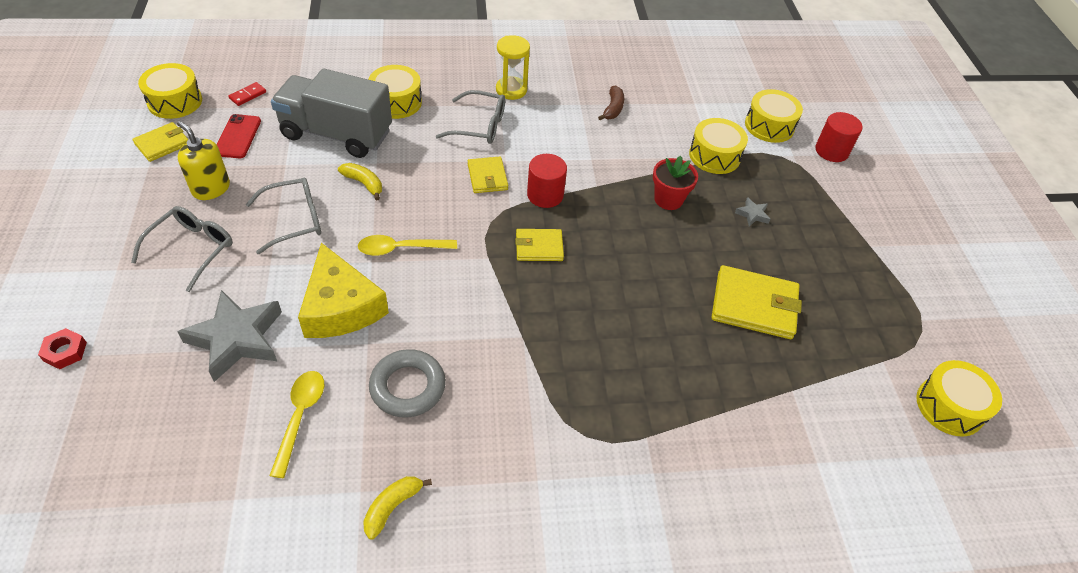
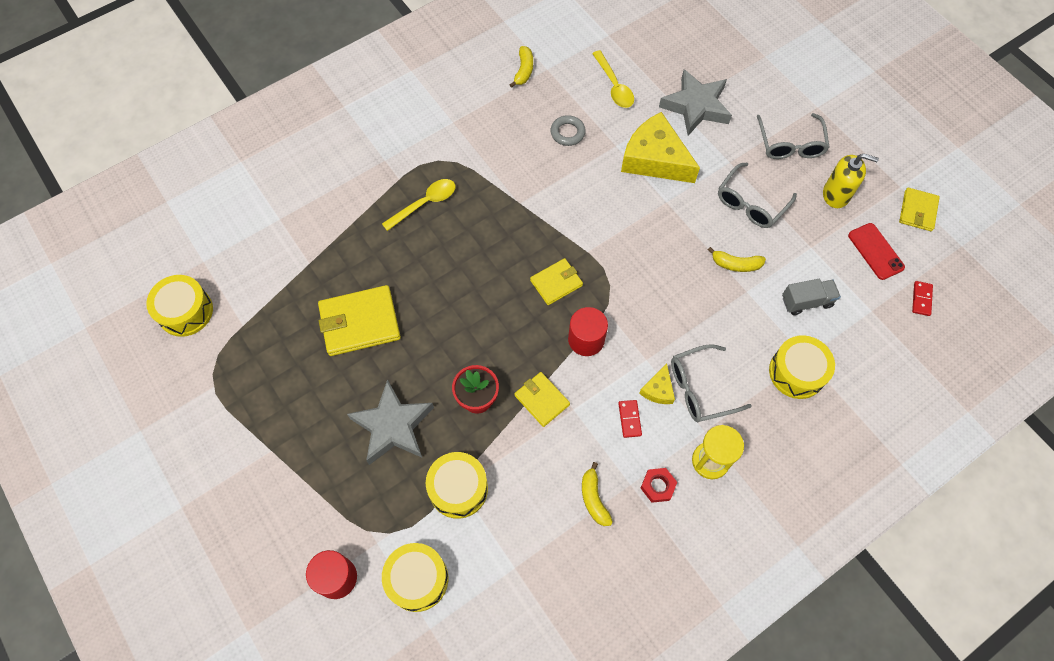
camera: 155 degrees right, 15 degrees up
(65, 351) = (780, 51): red nut -> red nut (658, 486)
(175, 101) = (965, 256): yellow drum -> none
(336, 134) = (806, 301): grey truck -> grey truck, size x0.47
(401, 249) = (655, 223): yellow spoon -> yellow spoon (424, 203)
(408, 387) = (567, 133): grey ring -> grey ring, size x0.64
(487, 177) = (647, 330): yellow wallet -> yellow wallet (542, 400)
(513, 139) = (658, 389): none -> yellow cheese
(551, 134) = (629, 419): none -> red domino
(613, 109) = (593, 498): brown banana -> yellow banana
(752, 214) = (393, 426): grey star -> grey star, size x2.35

